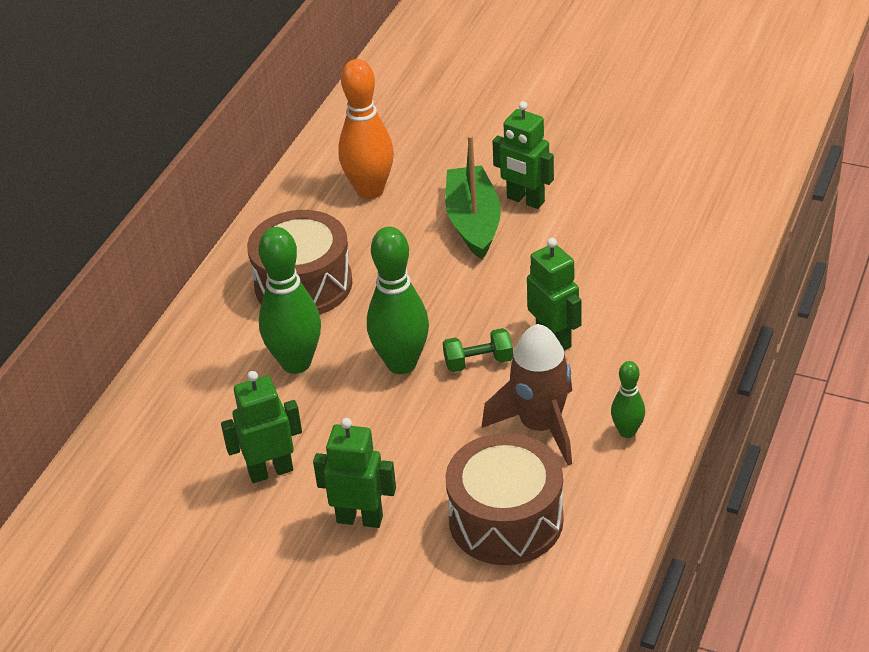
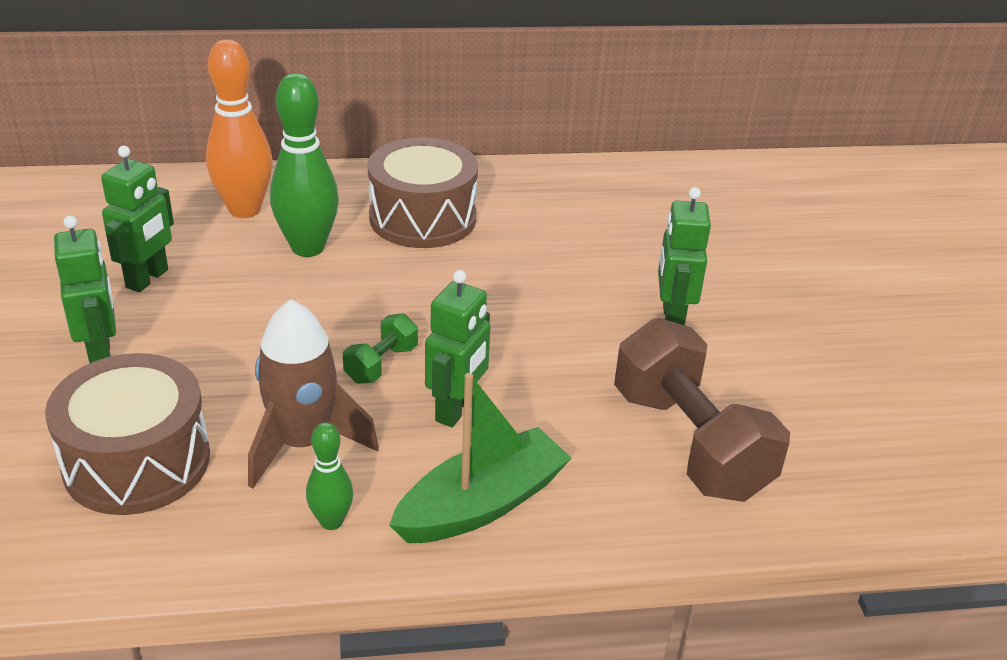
camera: 55 degrees right, 5 degrees down
(270, 471) = (148, 279): green robot -> green robot turned 75 degrees clockwise
(370, 191) = (592, 214): orange bowling pin -> orange bowling pin (244, 210)
(401, 363) = (347, 312): green bowling pin -> none
(473, 222) = (603, 293): green boat -> green boat (481, 504)
(478, 362) = (381, 364): green dumbbell -> green dumbbell turned 75 degrees clockwise
(654, 243) = (689, 443): none -> brown dumbbell

